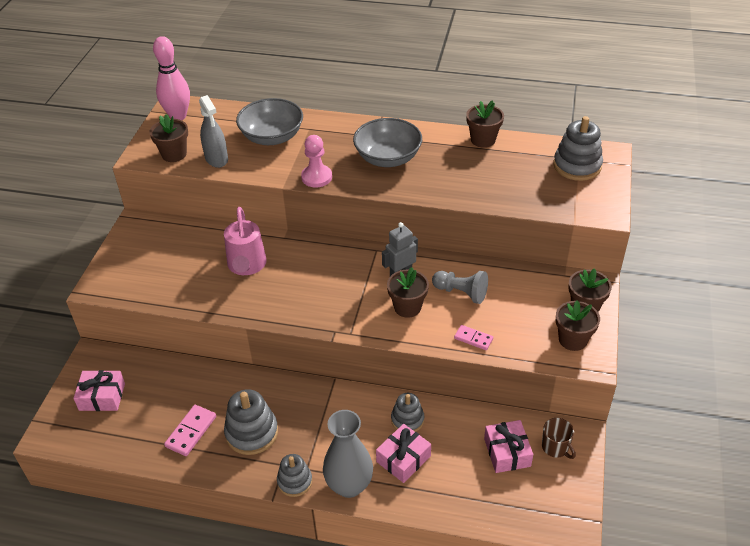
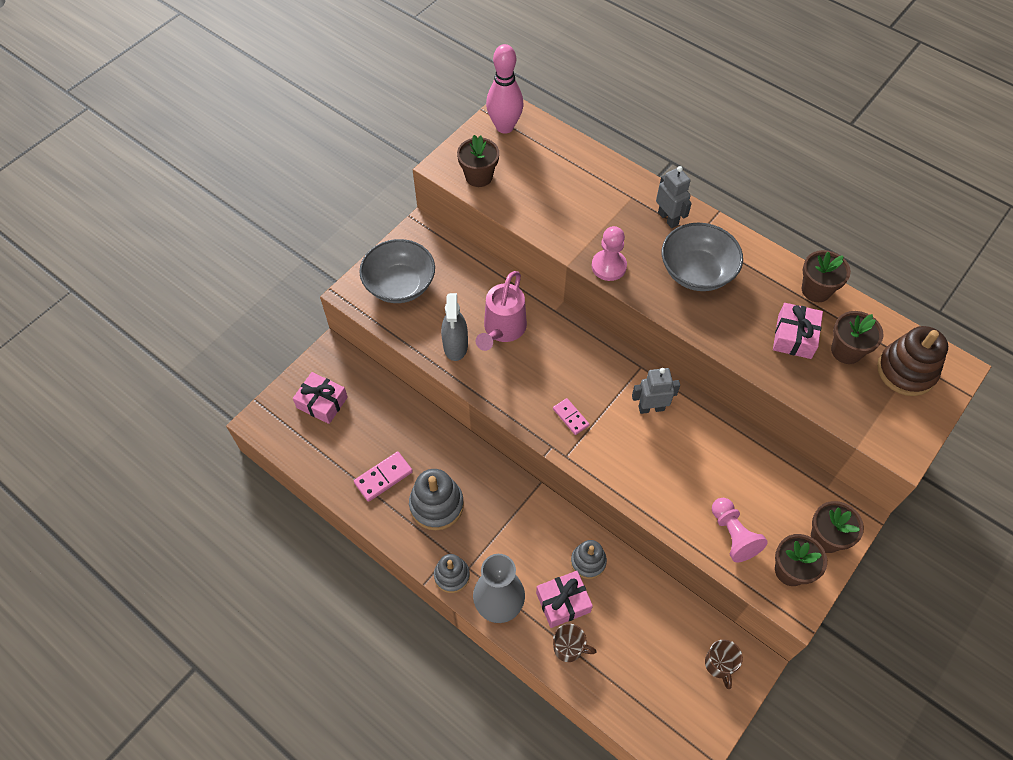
camera: 25 degrees right, 15 degrees up
(216, 159) = (518, 199): grey spray bottle -> grey spray bottle (455, 345)
(272, 137) = (588, 193): grey bowl -> grey bowl (400, 285)
(345, 133) = (668, 218): none -> grey robot
(407, 307) = (638, 451): brown flower pot -> brown flower pot (846, 351)
(427, 491) = (569, 648): none -> brown mug
(461, 293) = (702, 459): grey pawn -> none
(473, 339) = (686, 520): pink domino -> pink domino (570, 417)
(507, 452) = (667, 645): pink gift -> pink gift (794, 337)
(515, 334) = (733, 535): none -> pink pawn
(577, 166) = (906, 371): grey stacking toy -> brown stacking toy

